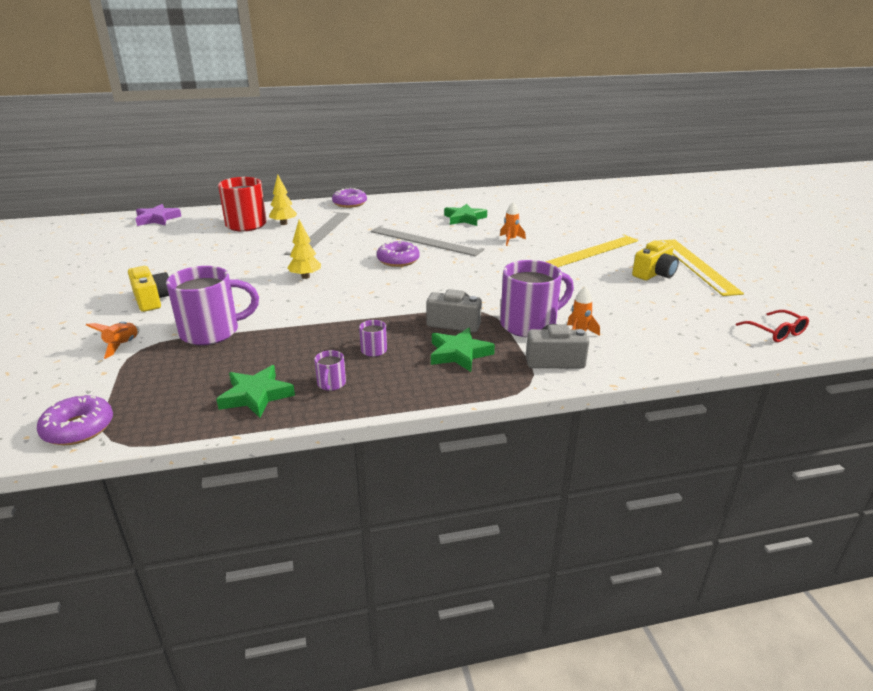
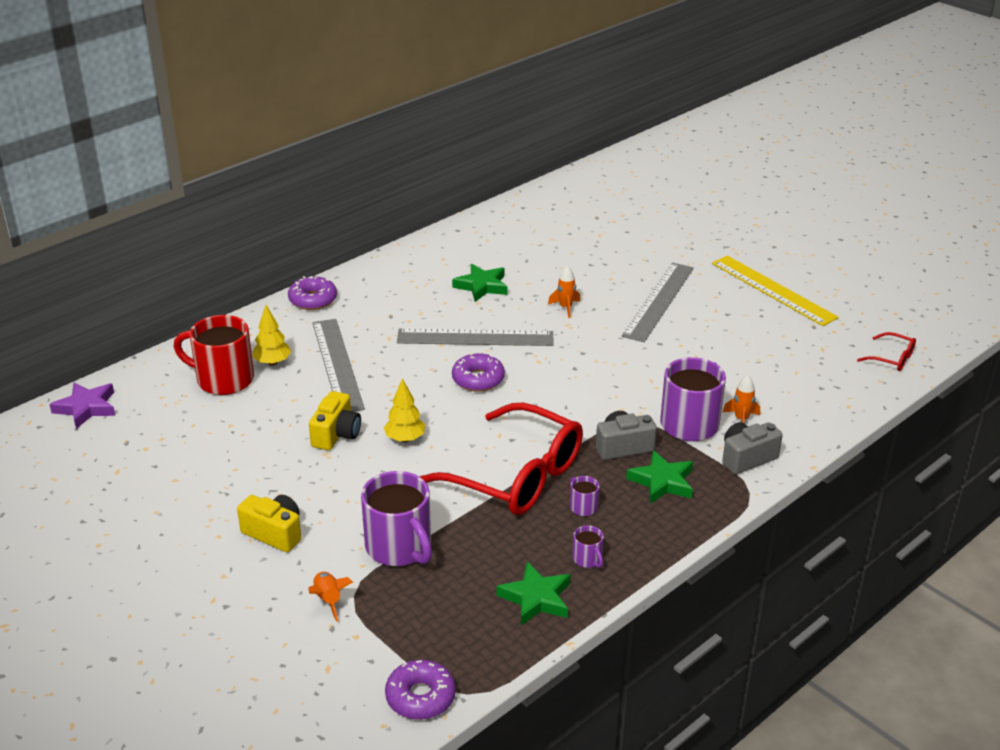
camera: 30 degrees left, 5 degrees up
(212, 332) = (399, 547): purple mug -> purple mug turned 105 degrees clockwise
(350, 317) = (516, 476): none -> red glasses
(588, 251) = (658, 301): yellow ruler -> grey ruler
(654, 274) = (744, 315): yellow camera -> yellow camera (336, 434)

